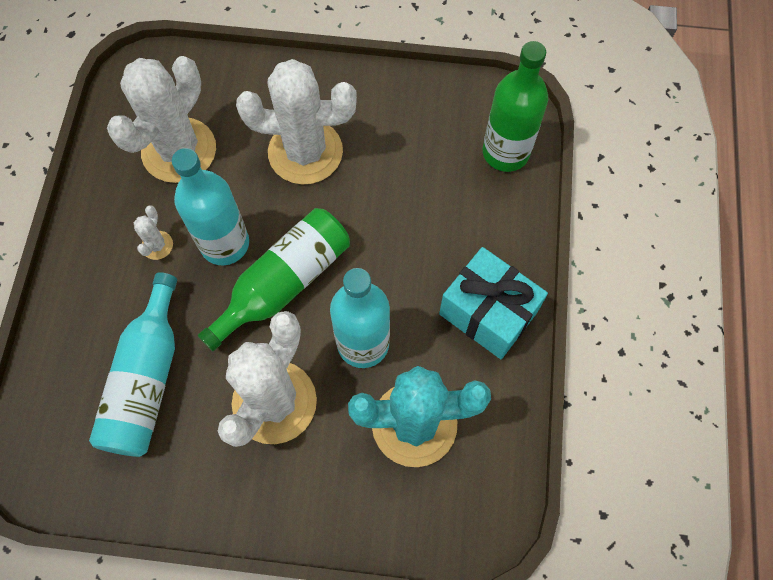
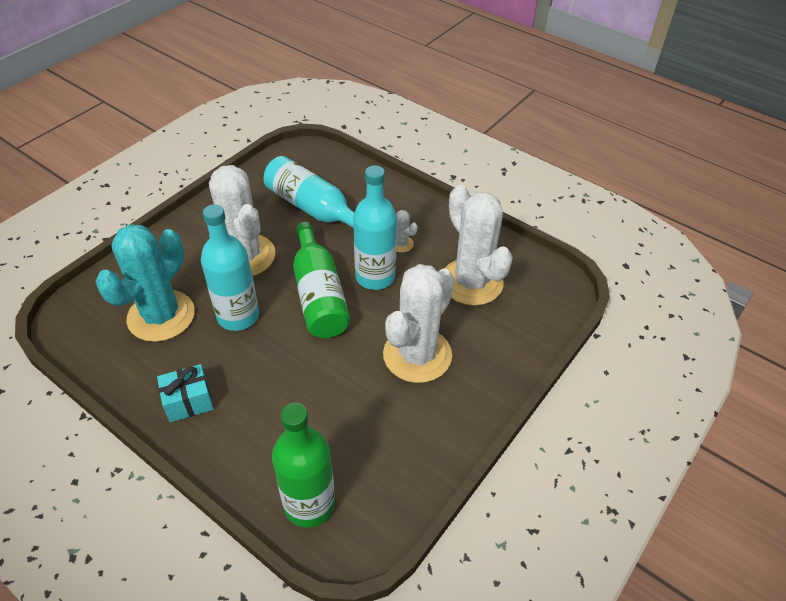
camera: 120 degrees right, 20 degrees down
(488, 313) = (188, 401): turquoise gift -> turquoise gift, size x0.62

